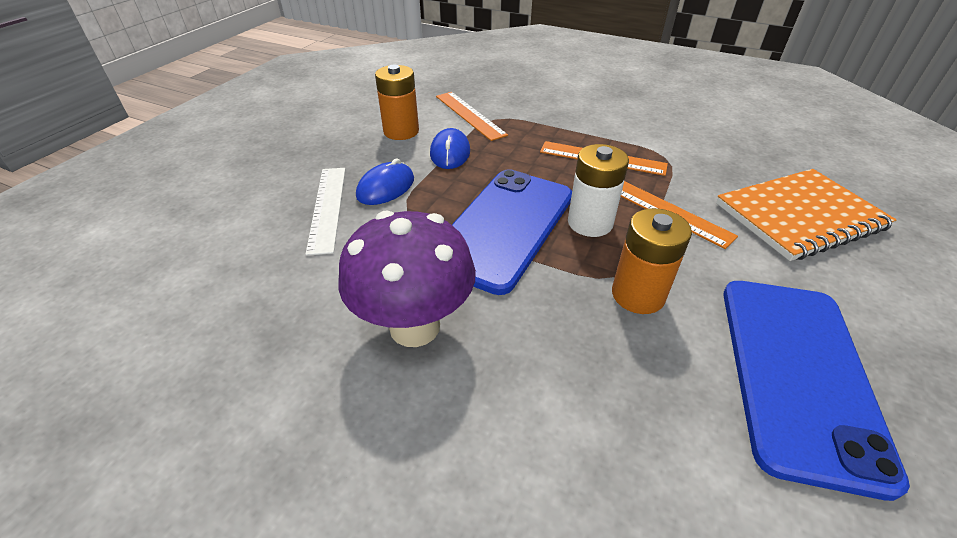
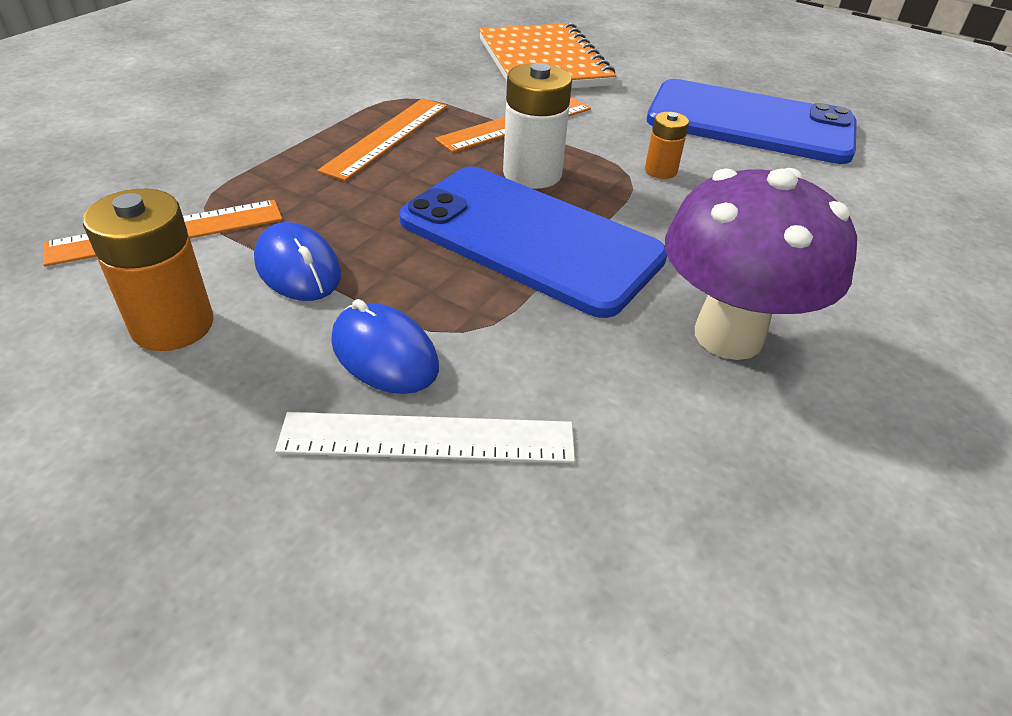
camera: 85 degrees left, 0 degrees up
(450, 153) = (298, 268): blue mouse -> blue mouse turned 45 degrees clockwise
(638, 295) = (661, 171): orange battery -> orange battery, size x0.56

